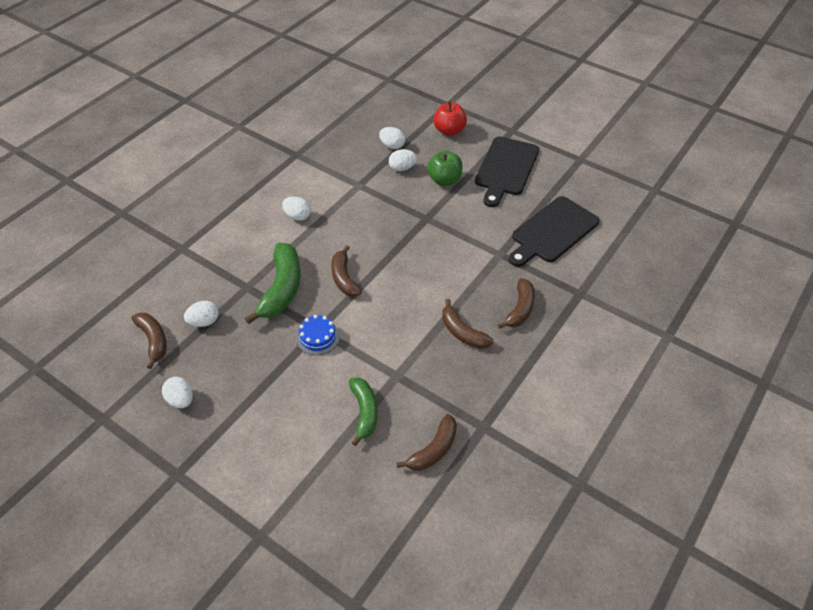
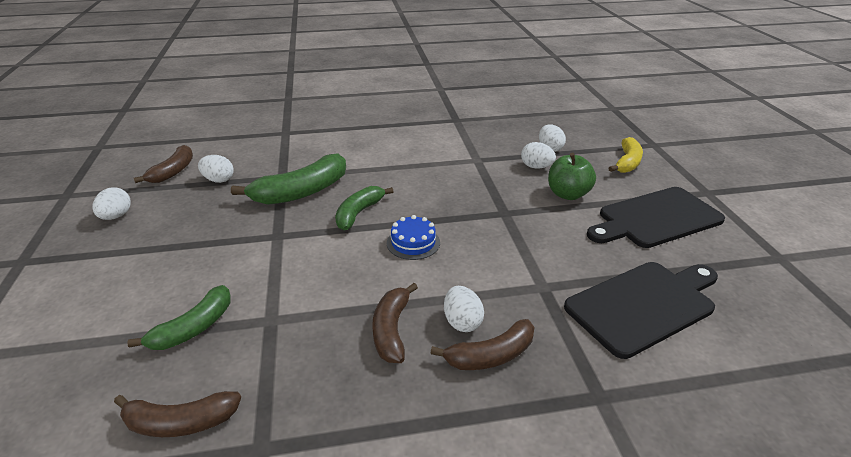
camera: 45 degrees right, 15 degrees down
(297, 216) = (393, 154): white egg -> white egg (462, 322)
(318, 337) = (266, 241): blue cake -> blue cake (413, 242)
(344, 278) = (359, 213): brown banana -> green banana
(449, 130) = (627, 162): red apple -> yellow banana
(552, 231) = (644, 305): black cutting board -> black cutting board turned 150 degrees clockwise

